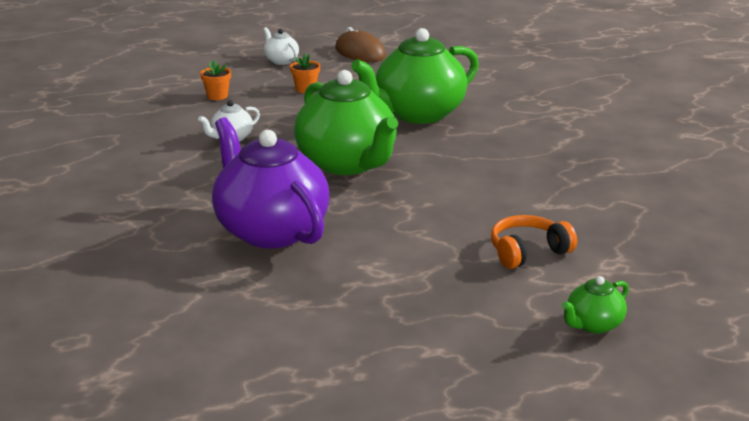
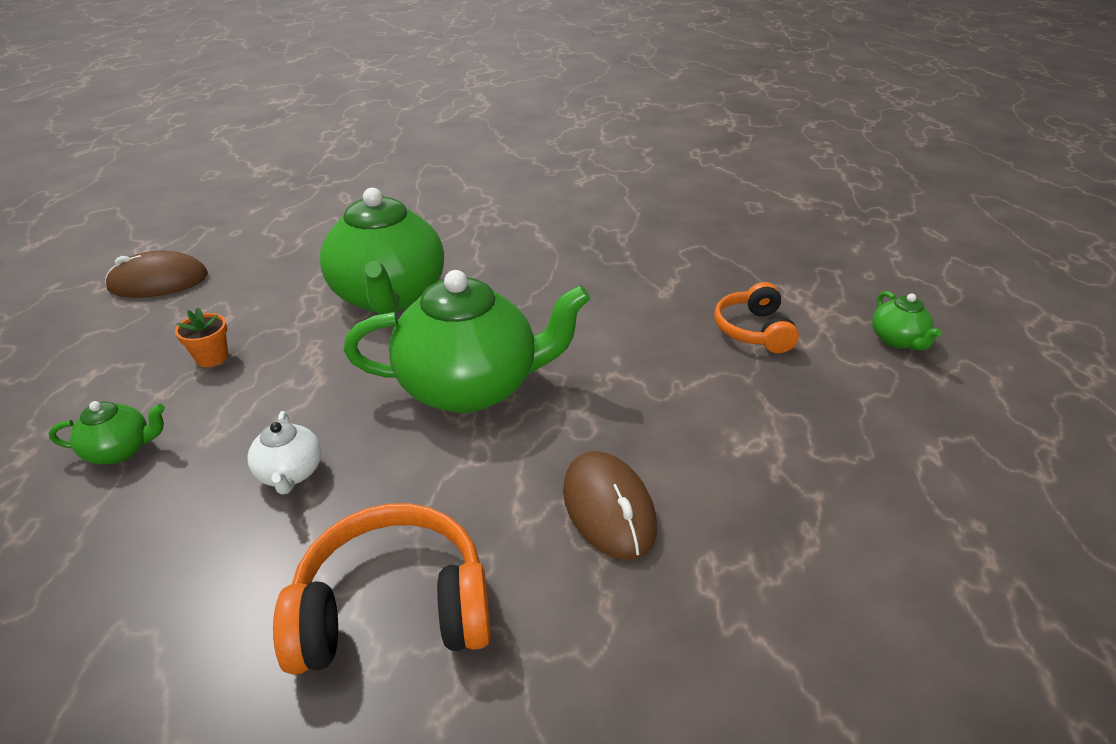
camera: 65 degrees left, 10 degrees up
(159, 189) = (393, 608): none -> orange headphones
(217, 96) = (121, 450): orange flower pot -> green teapot
(270, 230) = (608, 508): purple teapot -> brown mouse
(281, 61) = (84, 352): white teapot -> none

